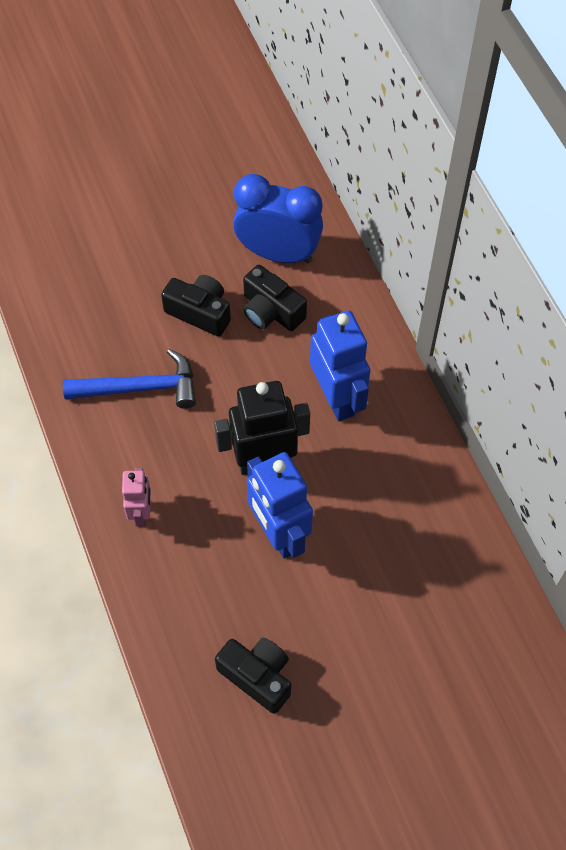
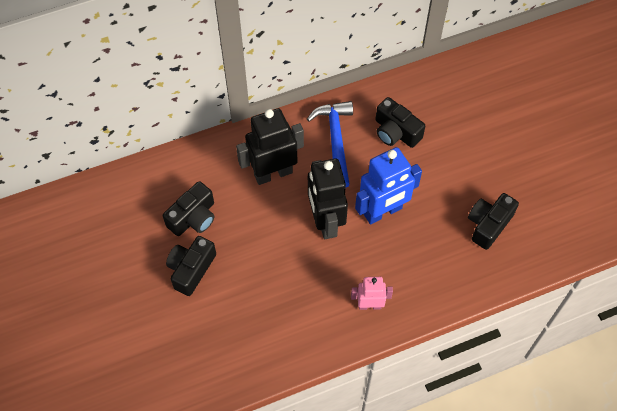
camera: 90 degrees left, 0 degrees up
(140, 388) = (260, 311): blue hammer -> blue hammer (335, 140)
(278, 253) = (139, 213): blue clock -> none
(337, 398) = (273, 173): blue robot -> black robot
(410, 556) = (396, 132): none -> black camera

